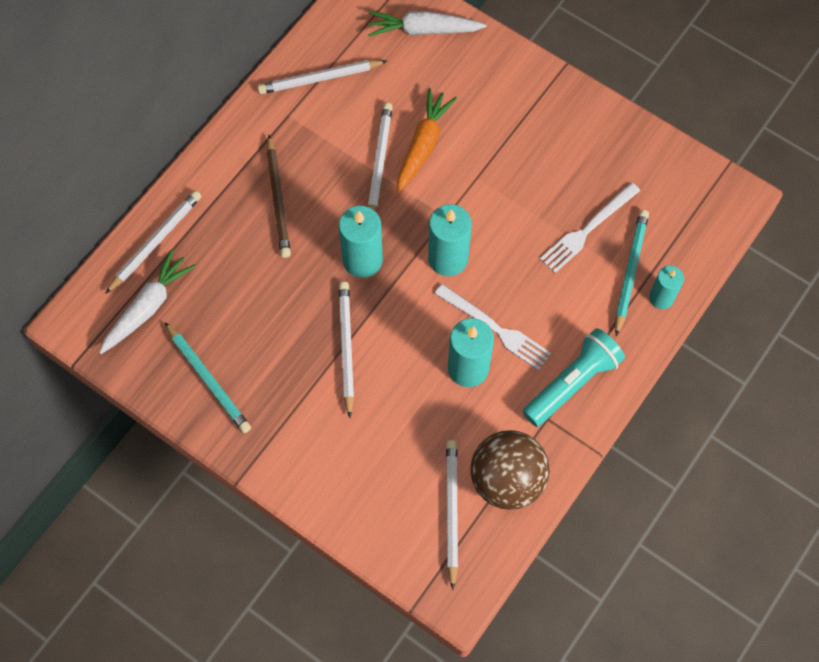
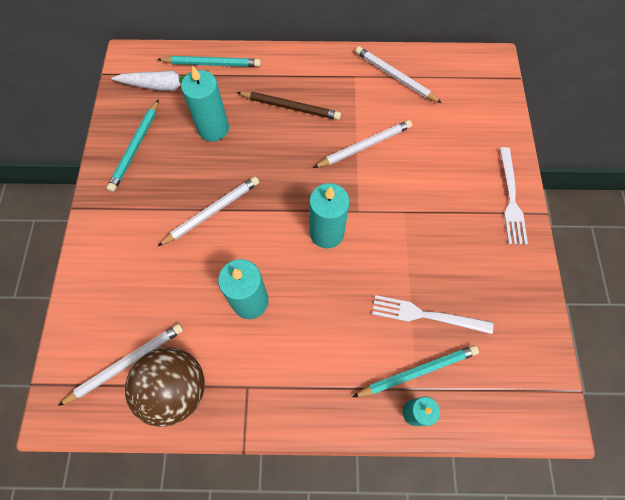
camera: 55 degrees right, 0 degrees up
(156, 242) = (212, 64): white pencil -> turquoise pencil
(278, 199) = (291, 107): brown pencil -> brown pencil turned 120 degrees counterclockwise
(362, 260) = (285, 181): turquoise candle -> turquoise candle (213, 128)
(423, 30) = (484, 110): white carrot -> none
(423, 145) = (399, 163): orange carrot -> none
(495, 328) = (295, 300): white fork -> white fork (511, 199)
(572, 383) = (290, 387): turquoise flashlight -> none

